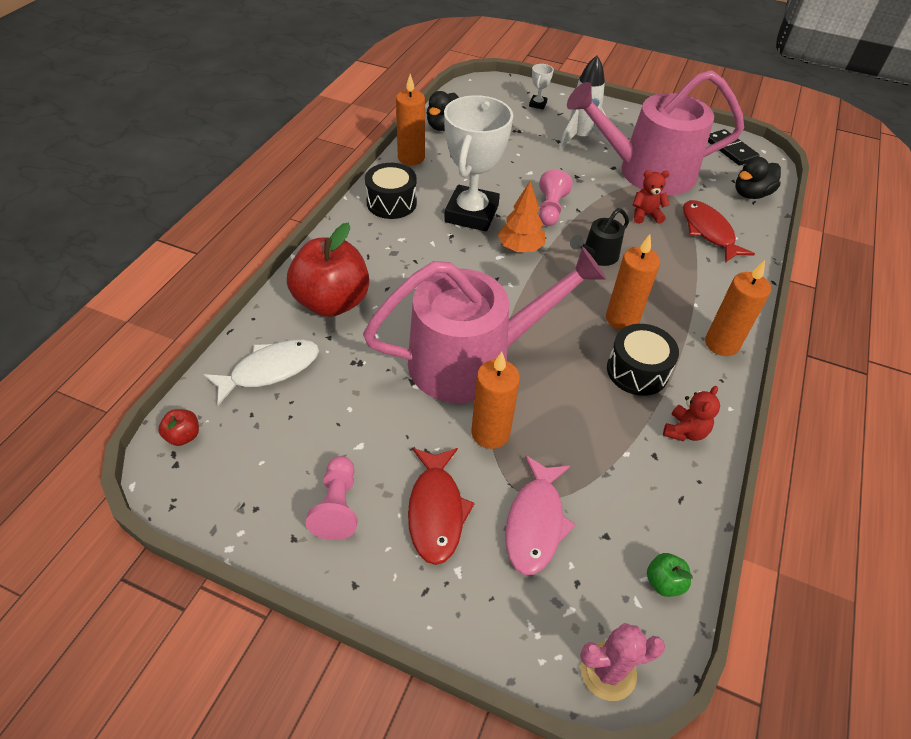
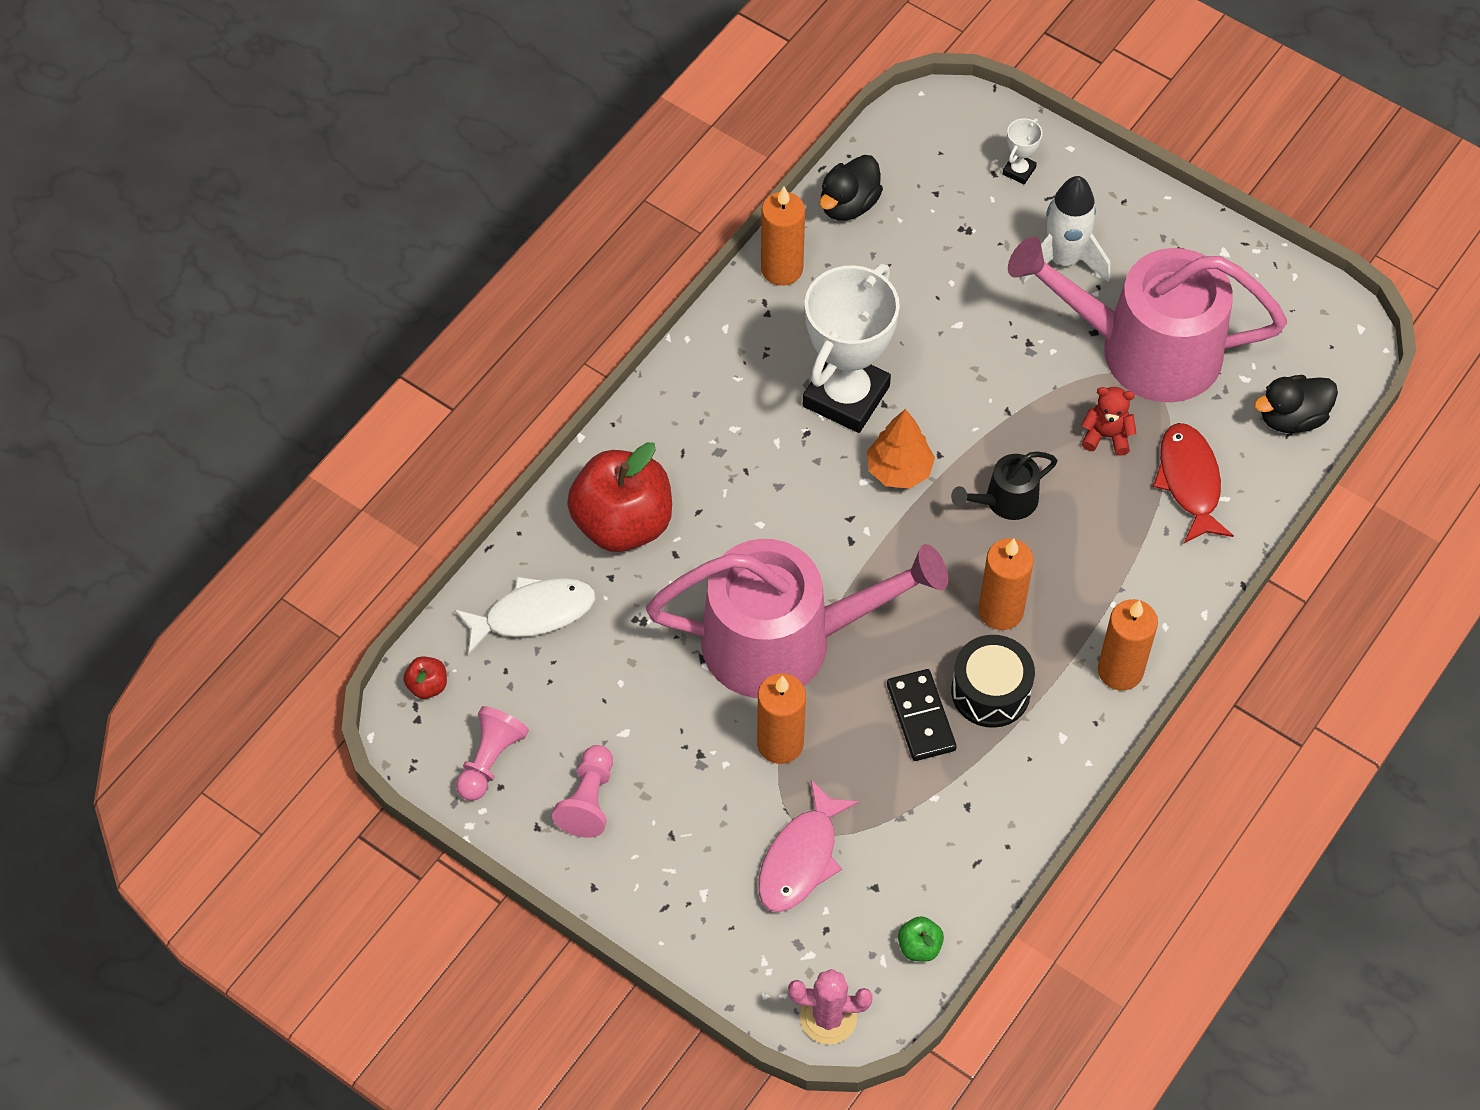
camera: 15 degrees right, 10 degrees up
(391, 203) = (734, 358): black drum -> none
(436, 511) = (695, 825): red fish -> none
(550, 209) = (966, 404): pink pawn -> pink pawn (490, 760)
(685, 431) = (1017, 782): red teddy bear -> none
(730, 149) = (1304, 319): black domino -> black domino (920, 717)

